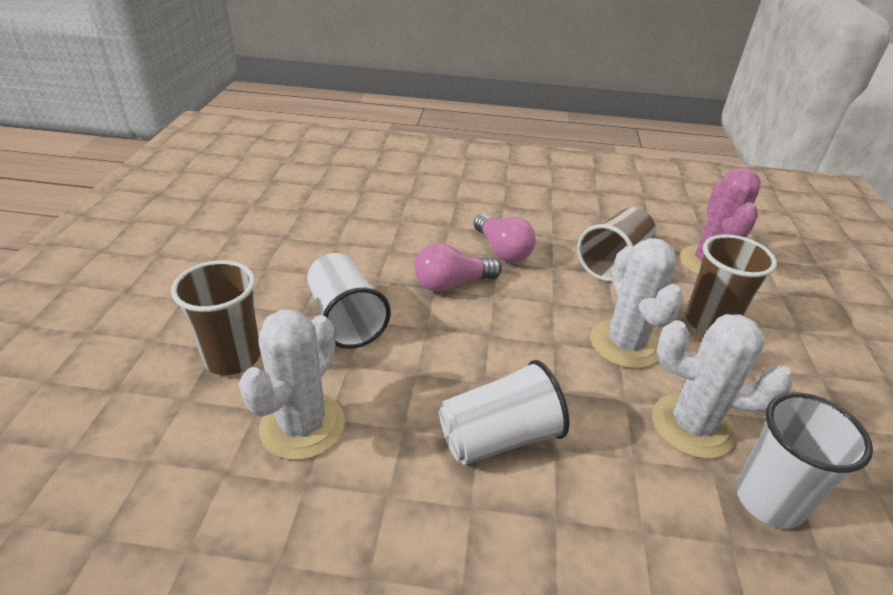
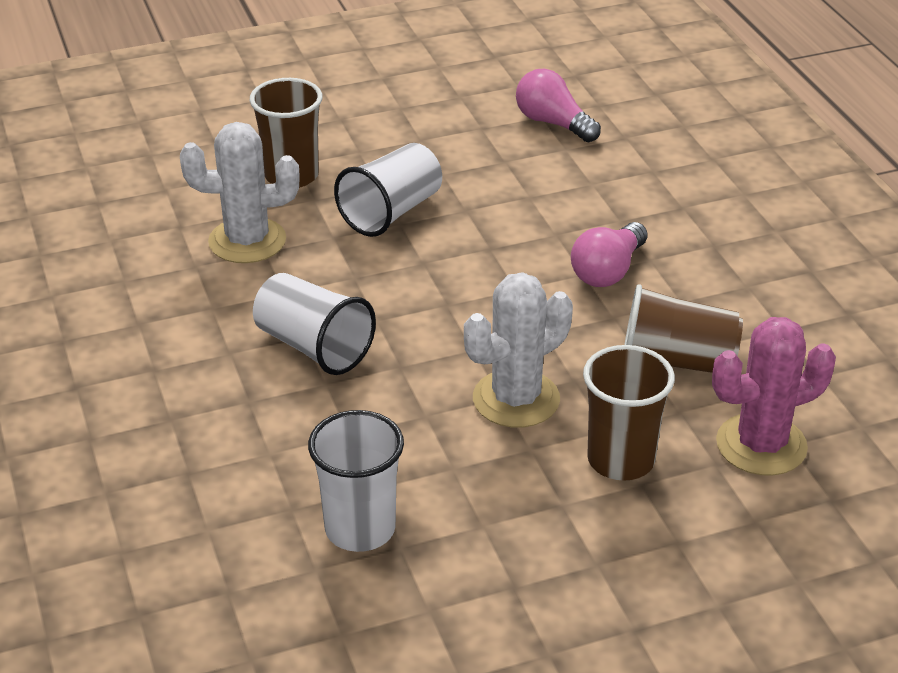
camera: 65 degrees right, 0 degrees up
(452, 284) = (508, 255): pink light bulb -> pink light bulb (553, 123)
(692, 426) = (423, 466): white cactus -> none

